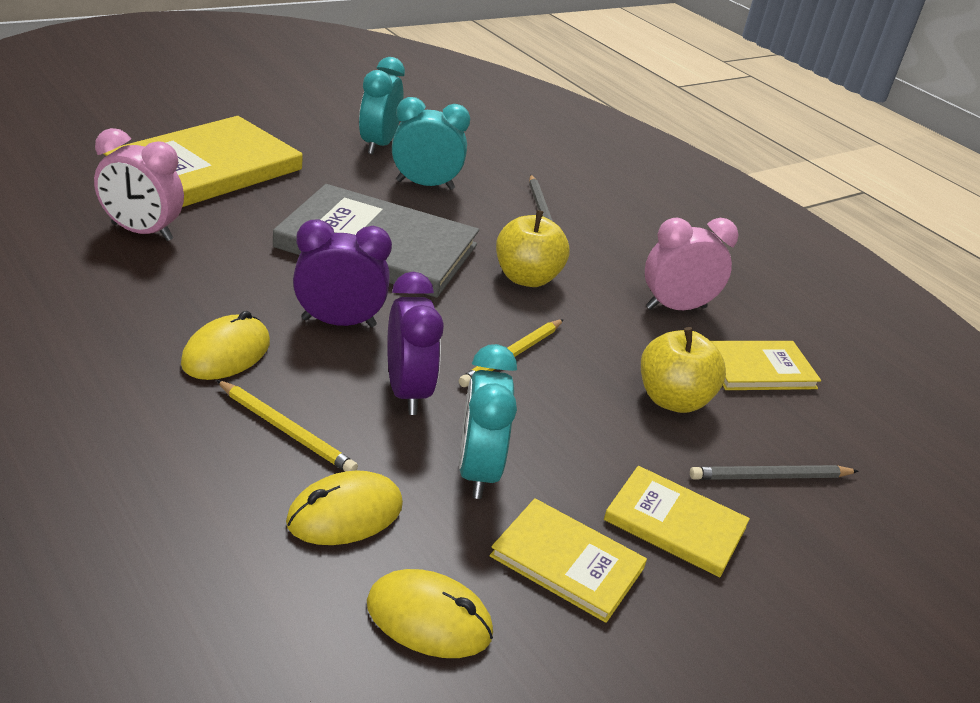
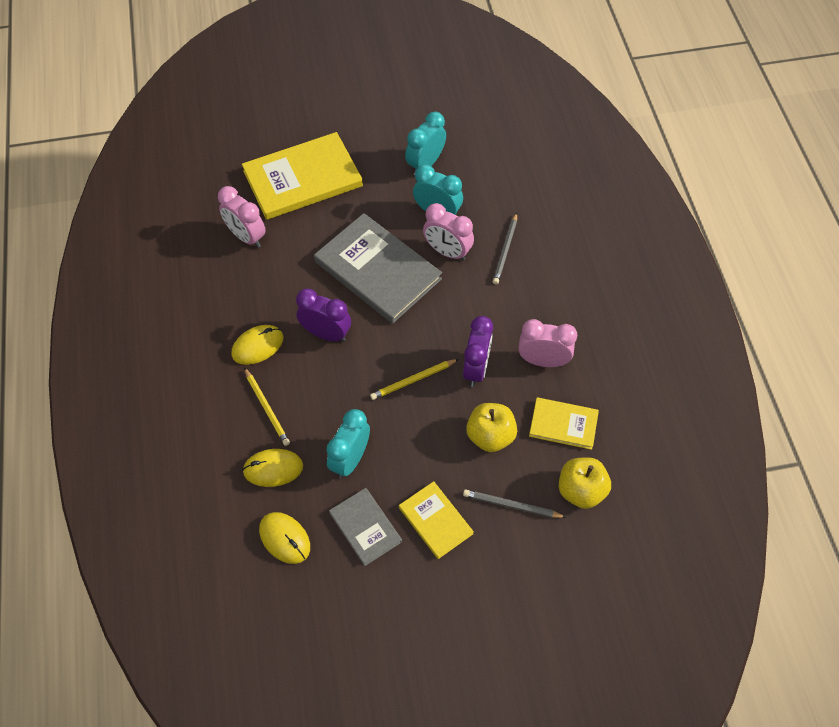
camera: 30 degrees right, 25 degrees up
(407, 392) = (340, 395): purple clock -> purple clock (476, 368)
(465, 219) = (447, 252): none -> pink clock
(526, 278) = (458, 316): yellow apple -> yellow apple (581, 490)
(567, 562) = (365, 527): yellow book -> grey book

